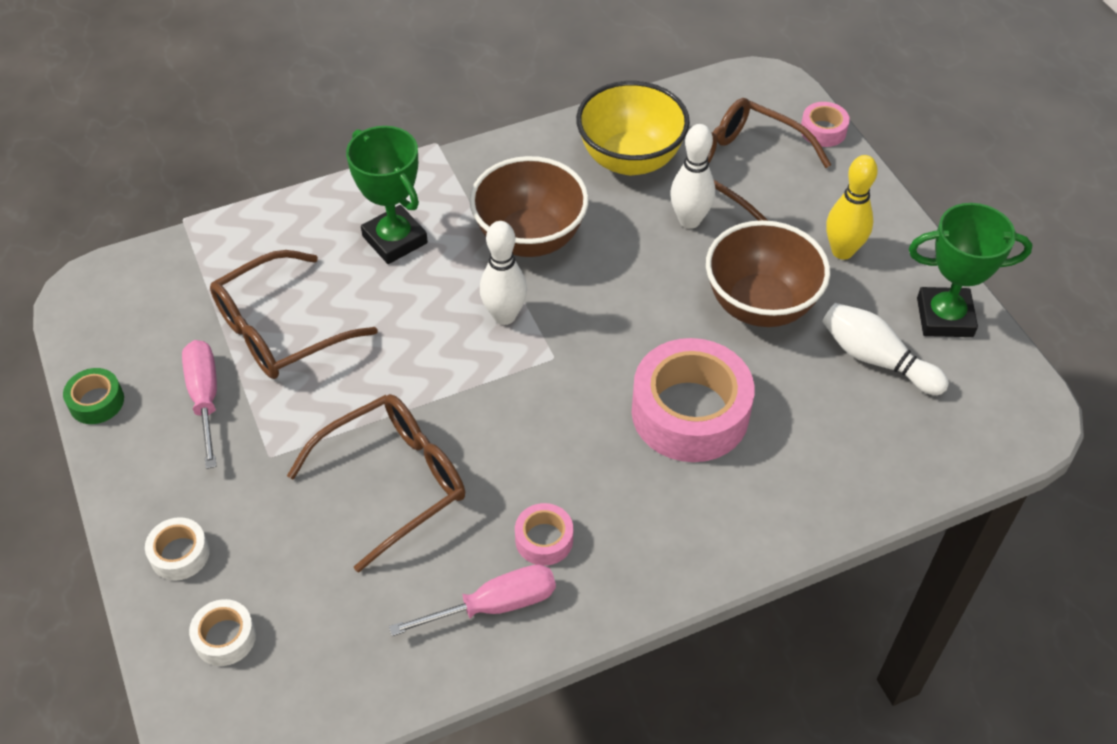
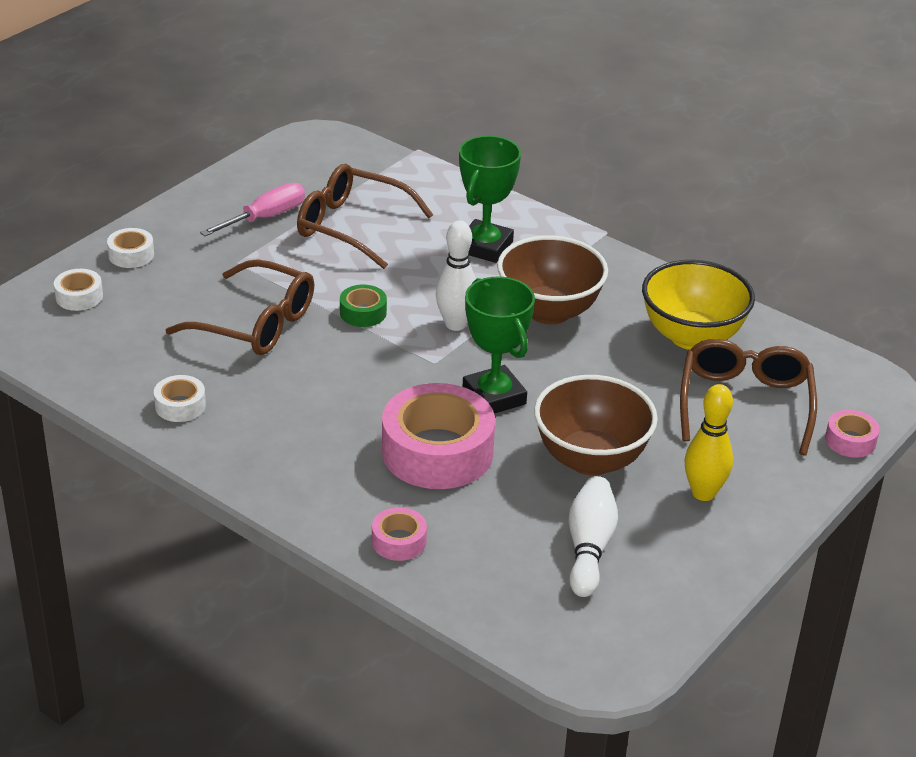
camera: 60 degrees right, 15 degrees down
(96, 402) = (228, 176): green tape -> green tape (363, 313)
(493, 606) = (180, 405): pink screwdriver -> white tape
(544, 539) = (255, 412): pink tape -> pink tape (399, 541)
(689, 220) = (652, 391): white bowling pin -> none
(944, 317) = (681, 581): green trophy -> green trophy (494, 397)

